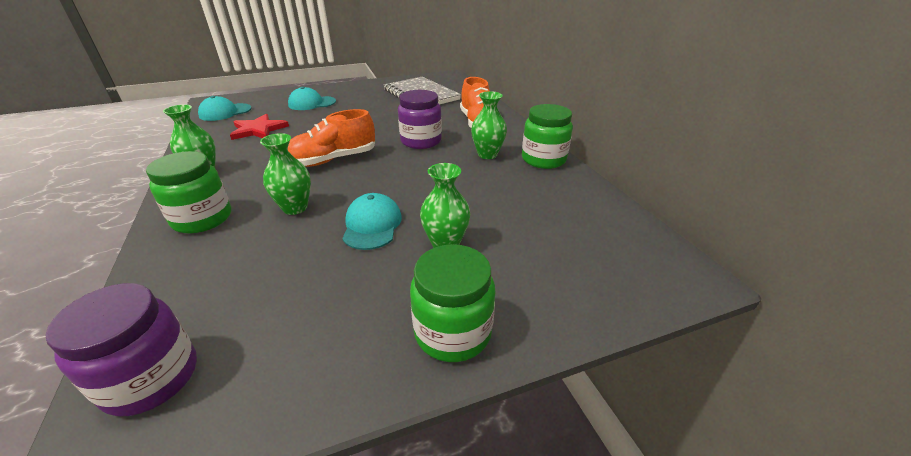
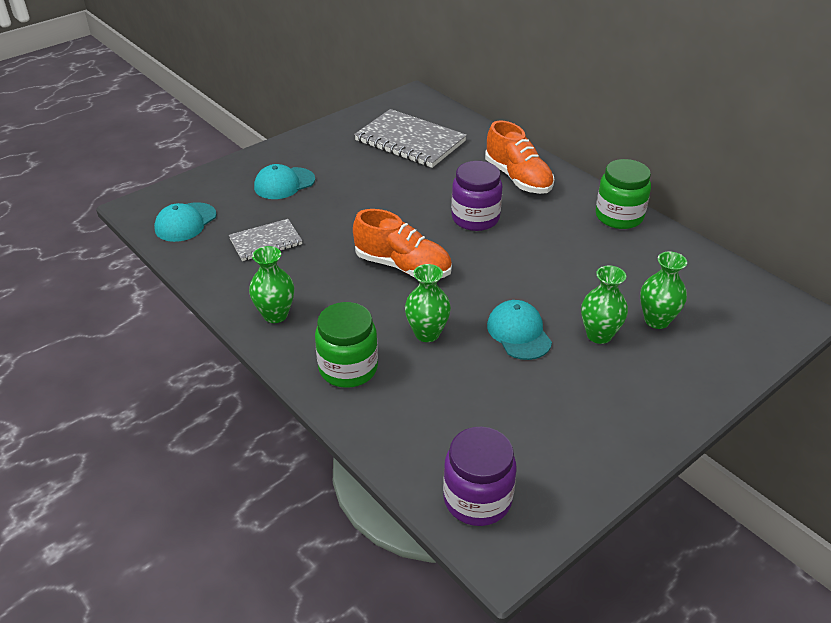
camera: 20 degrees left, 5 degrees up
(258, 130) = (266, 242): red star -> grey notebook
(332, 160) = (403, 266): orange shoe -> orange shoe turned 105 degrees counterclockwise
(453, 332) = (661, 405): green jar -> none
(487, 154) = (559, 222): green vase -> green vase (656, 320)

